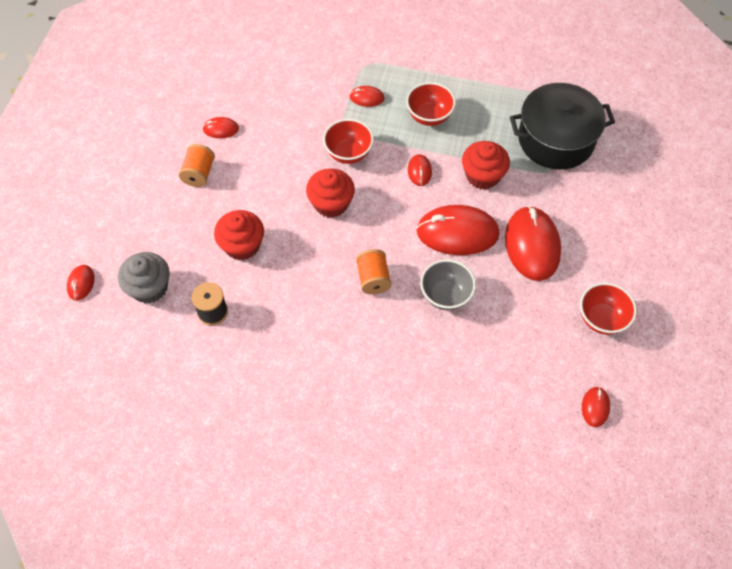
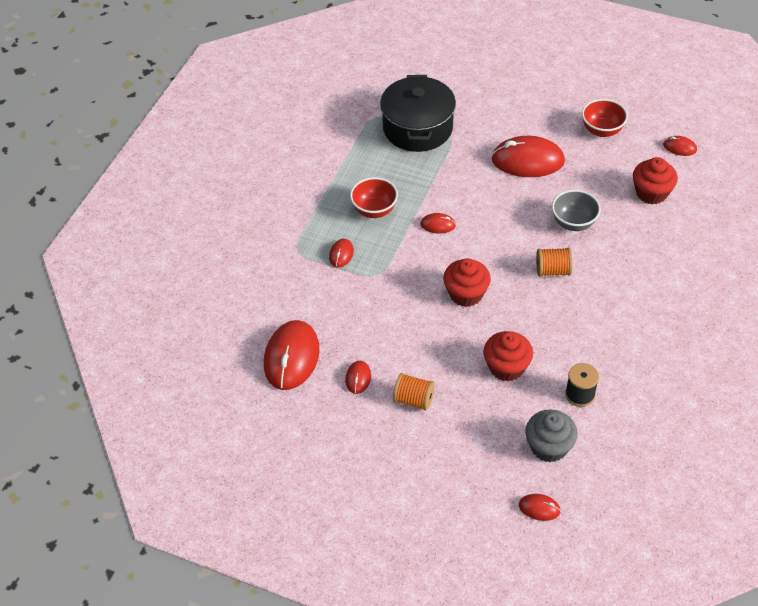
camera: 80 degrees left, 10 degrees down
(348, 153) = (408, 275): red bowl -> none
(457, 233) = (509, 207): red mouse -> red mouse (291, 357)
(482, 176) = (450, 182): red cupcake -> red cupcake (651, 193)

